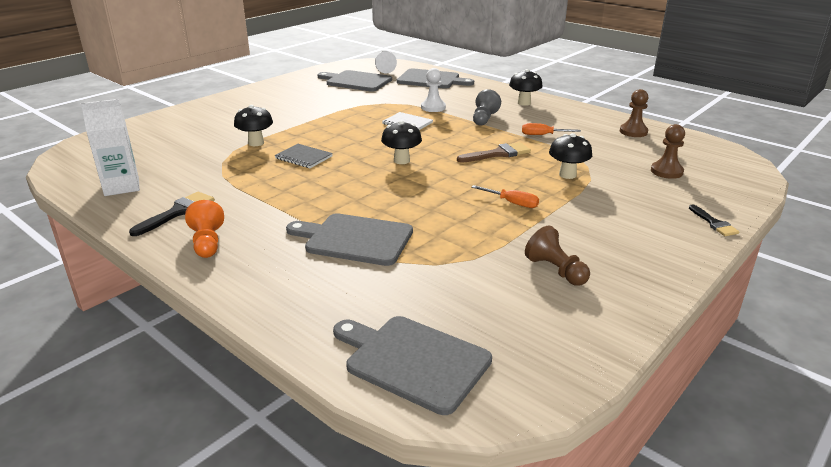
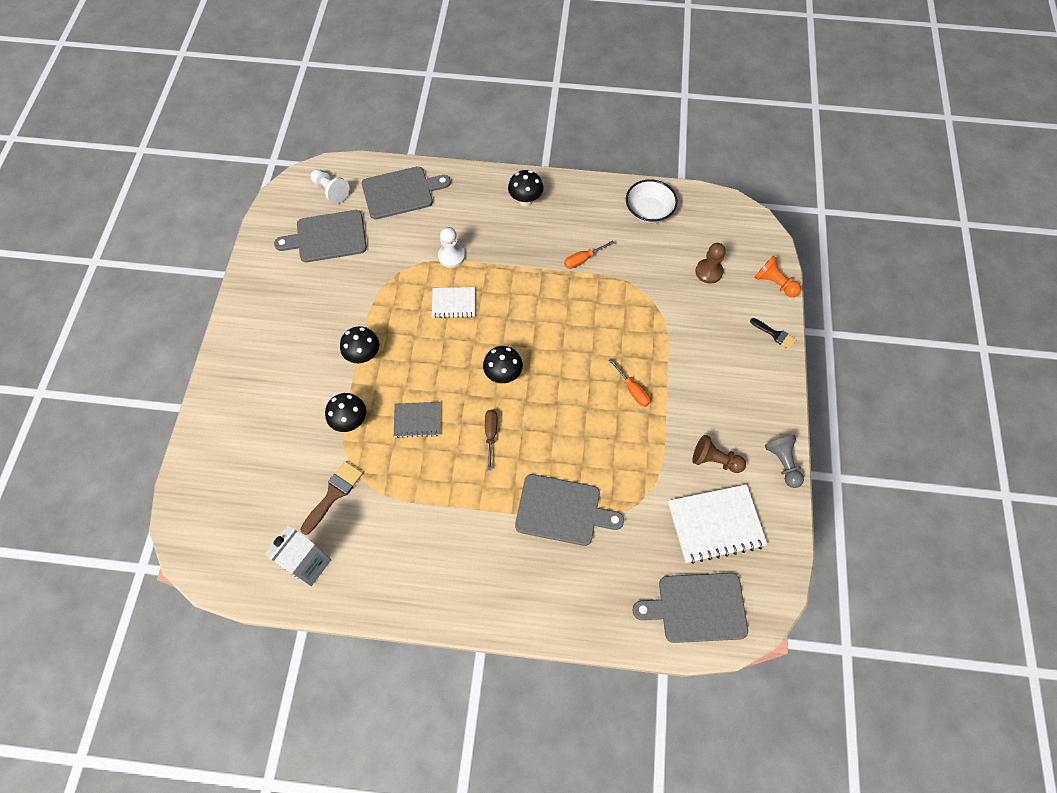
camera: 35 degrees left, 35 degrees up
(177, 212) = (398, 566): black brush -> none
(207, 243) = (463, 586): orange pawn -> orange pawn (774, 283)
(350, 182) = (491, 435): none -> brown screwdriver
(354, 239) = (562, 510): grey cutting board -> grey cutting board turned 150 degrees counterclockwise
(484, 119) = (513, 254): grey pawn -> grey pawn (782, 463)
(497, 154) = (570, 316): brown brush -> brown brush (334, 494)
(508, 311) = (715, 524): none -> white notebook
(512, 203) = (632, 390): orange screwdriver -> orange screwdriver turned 60 degrees clockwise
(567, 175) = (644, 320): black mushroom -> black mushroom (364, 356)
(633, 132) = (648, 211): brown pawn -> white bowl

